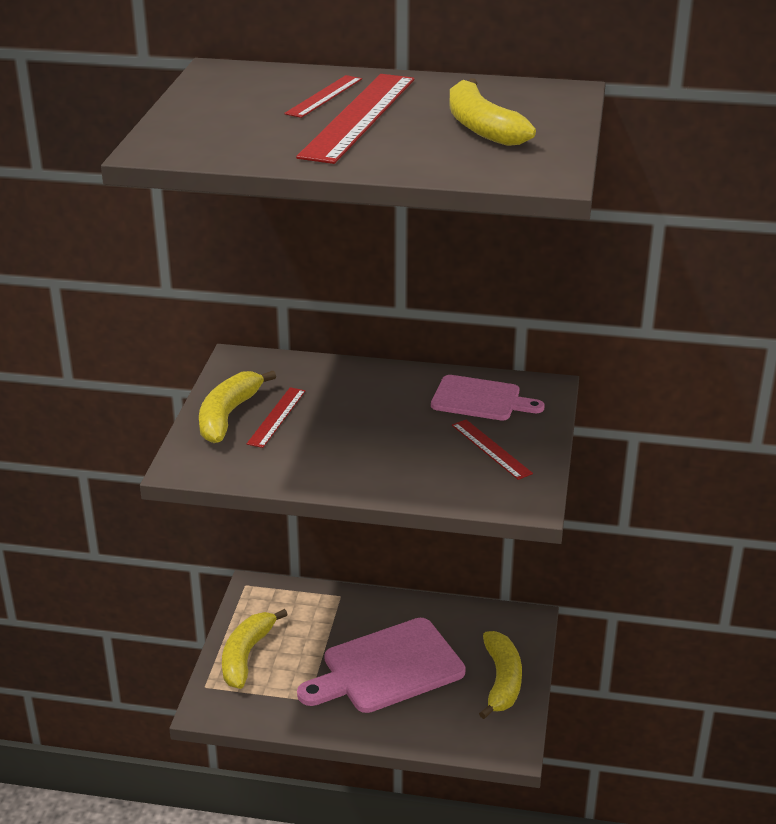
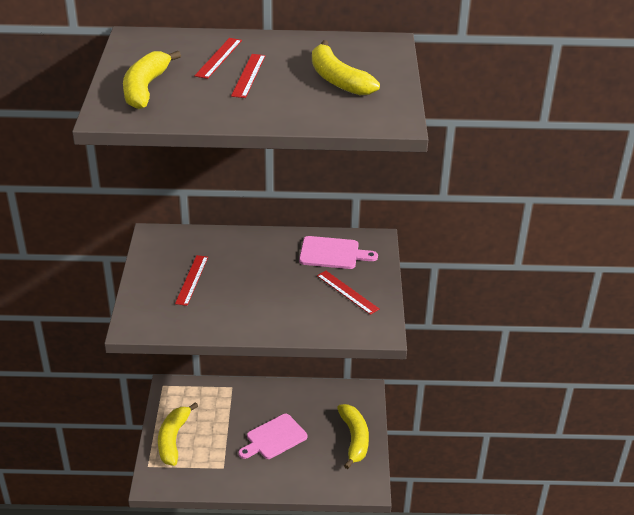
camera: 10 degrees left, 5 degrees up
(228, 415) = (156, 282): yellow banana -> yellow banana (145, 88)
(358, 117) = (248, 75): red ruler -> red ruler, size x0.53
(387, 668) = (274, 438): pink cutting board -> pink cutting board, size x0.61

